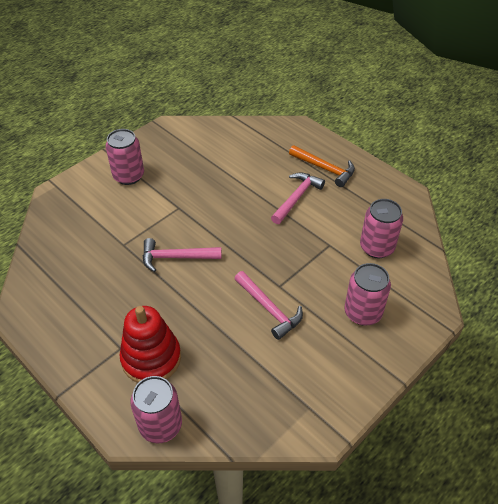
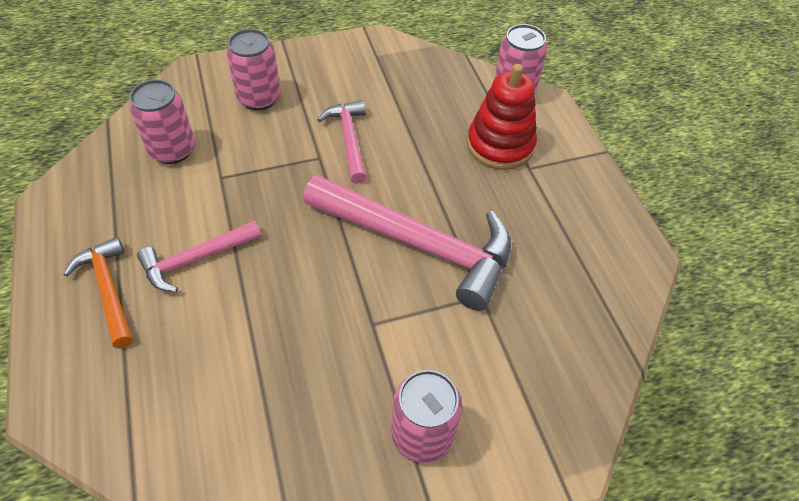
camera: 155 degrees left, 5 degrees up
(176, 257) = (418, 244): pink hammer -> pink hammer, size x1.88

